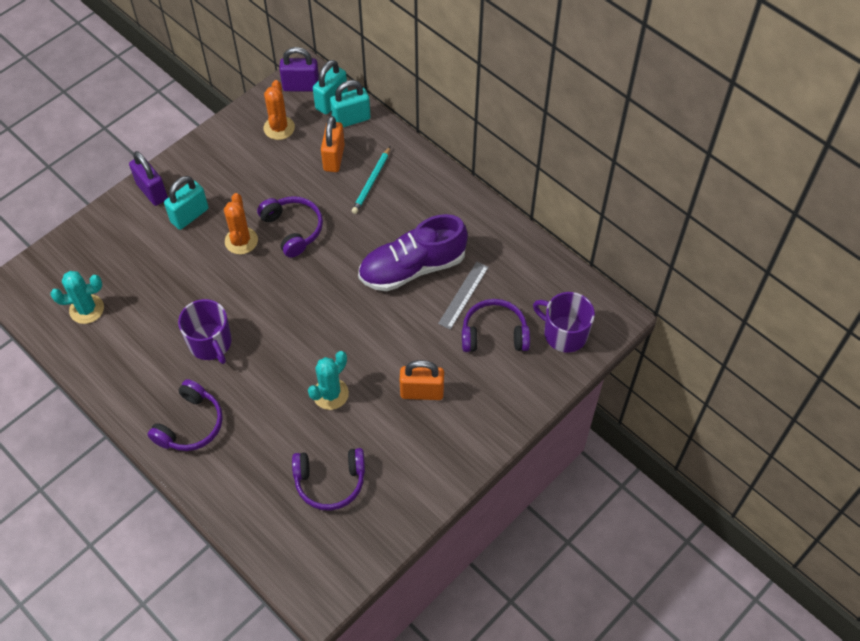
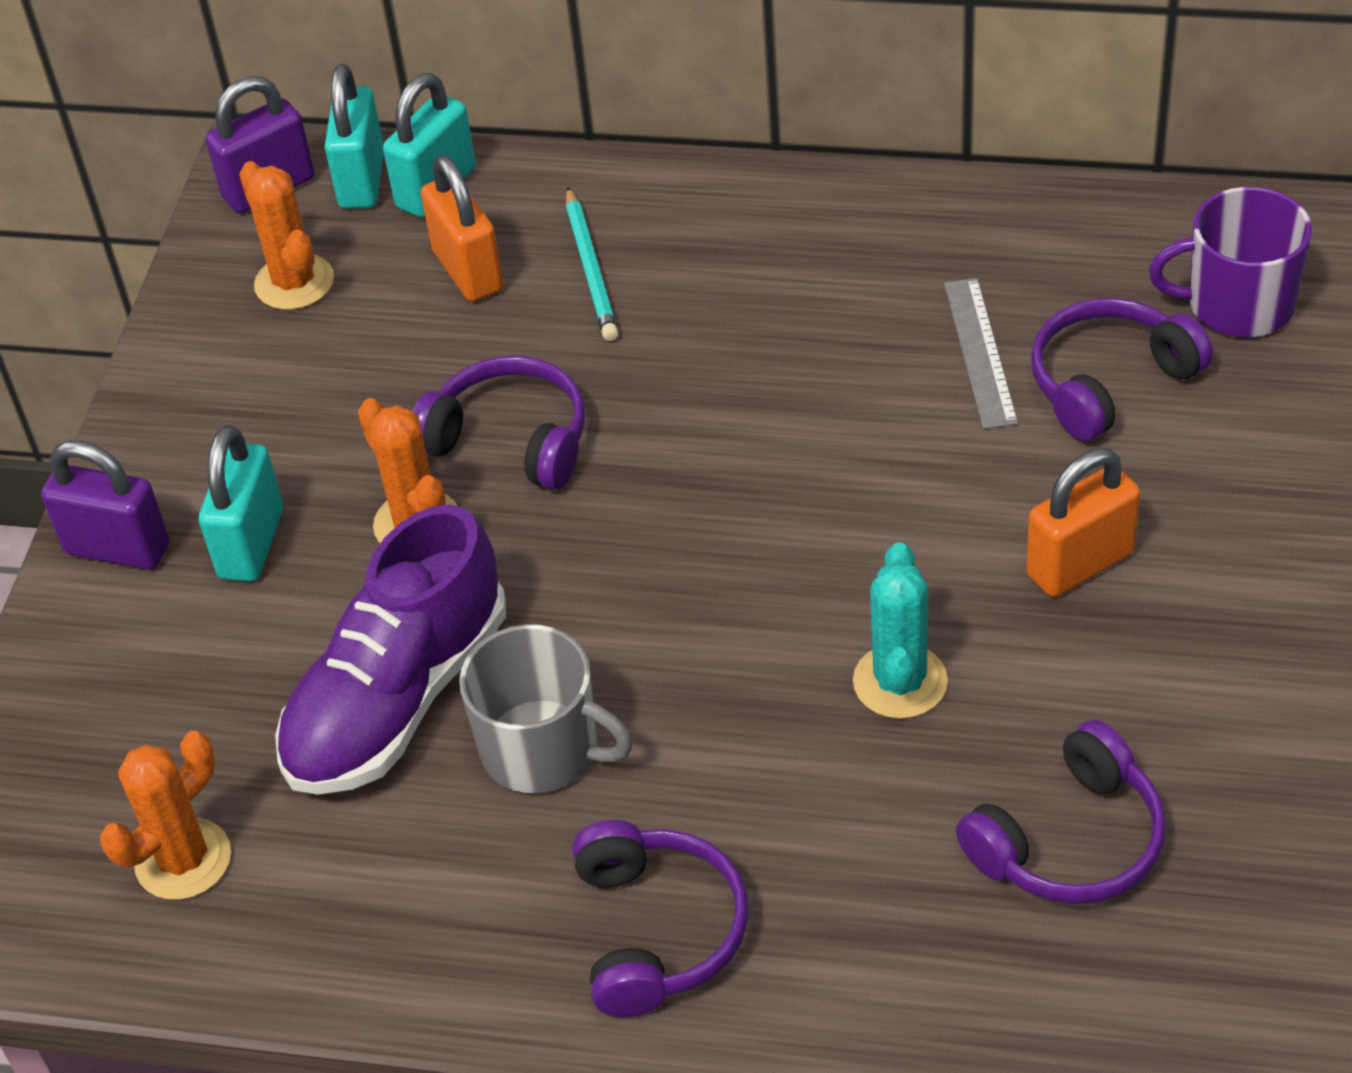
camera: 30 degrees left, 10 degrees down
(86, 309) = (183, 859): turquoise cactus -> orange cactus
(210, 343) = (542, 749): purple mug -> grey mug
(412, 268) = (830, 366): purple shoe -> purple shoe (397, 698)

